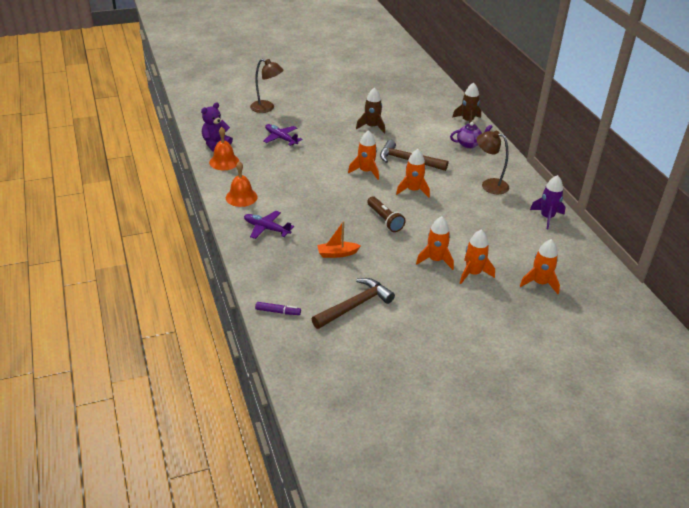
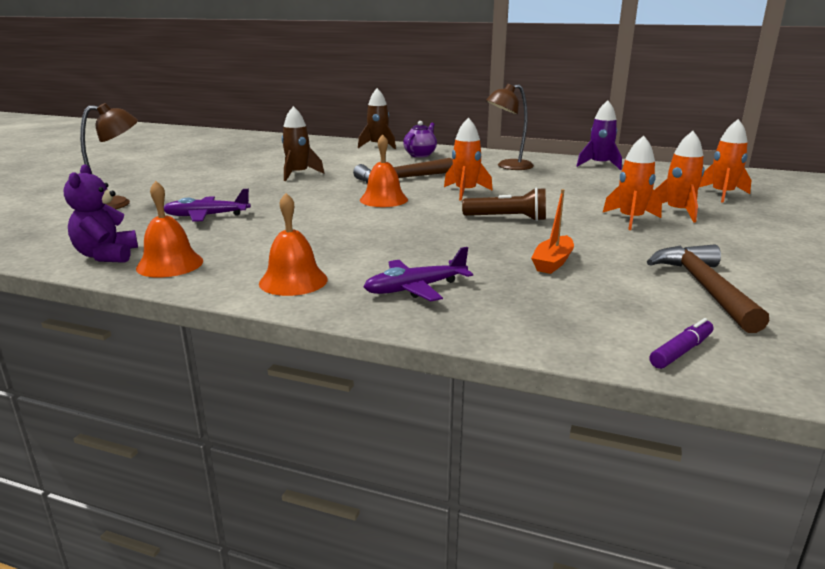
camera: 50 degrees left, 15 degrees down
(365, 171) = (383, 199): orange rocket -> orange bell

